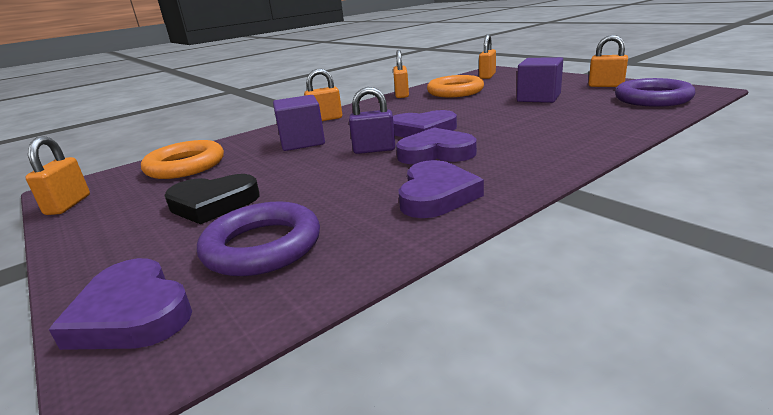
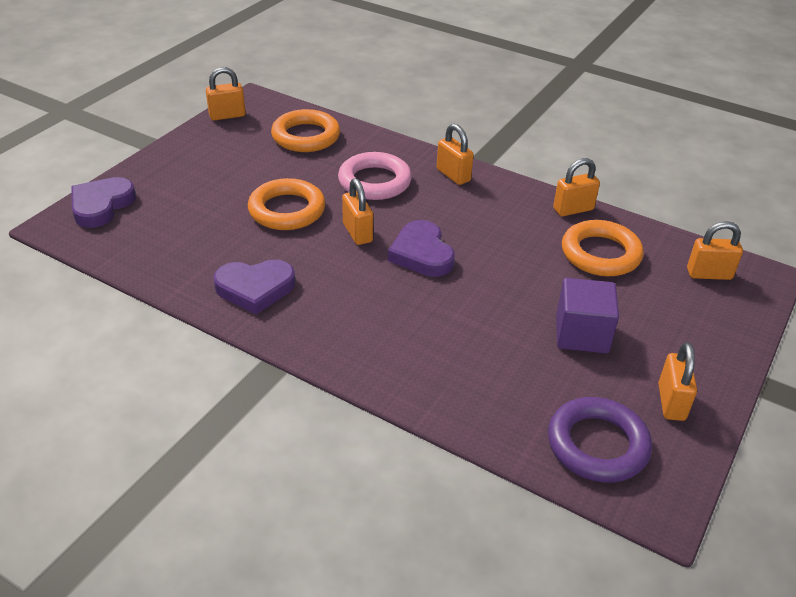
camera: 65 degrees right, 15 degrees up
(213, 204) = (233, 181): black heart -> none
(262, 246) = (171, 226): purple ring -> none
(302, 142) = (374, 182): purple cube -> pink ring
(306, 177) = (287, 210): none -> orange ring
(374, 150) = (357, 233): purple padlock -> orange padlock
(436, 153) = (353, 274): purple heart -> none

